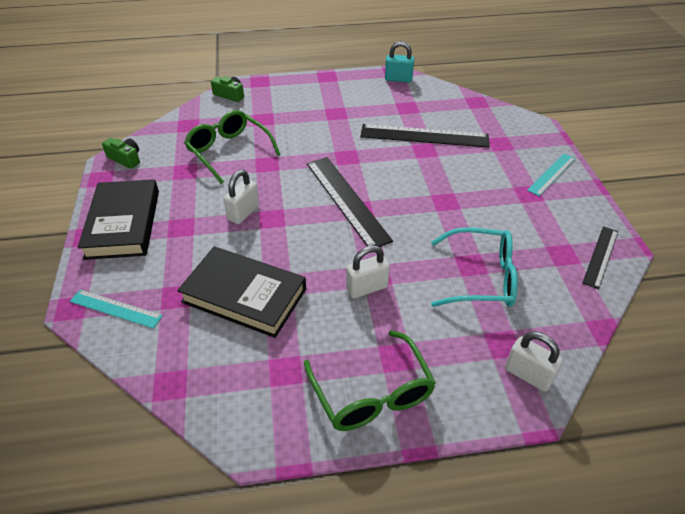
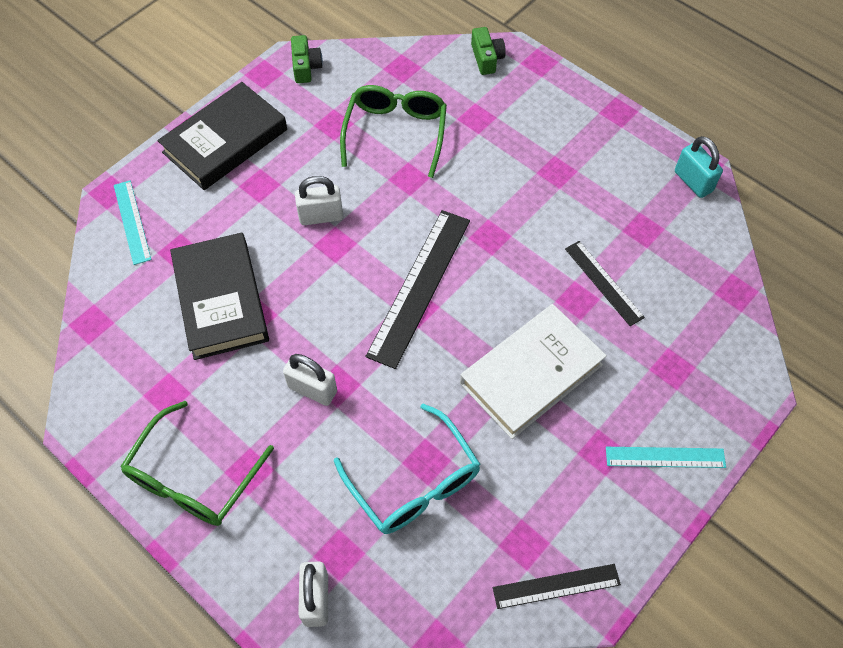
camera: 50 degrees right, 15 degrees up
(424, 136) = (603, 282): black ruler -> black ruler, size x0.57
(454, 191) = (531, 374): none -> white book

